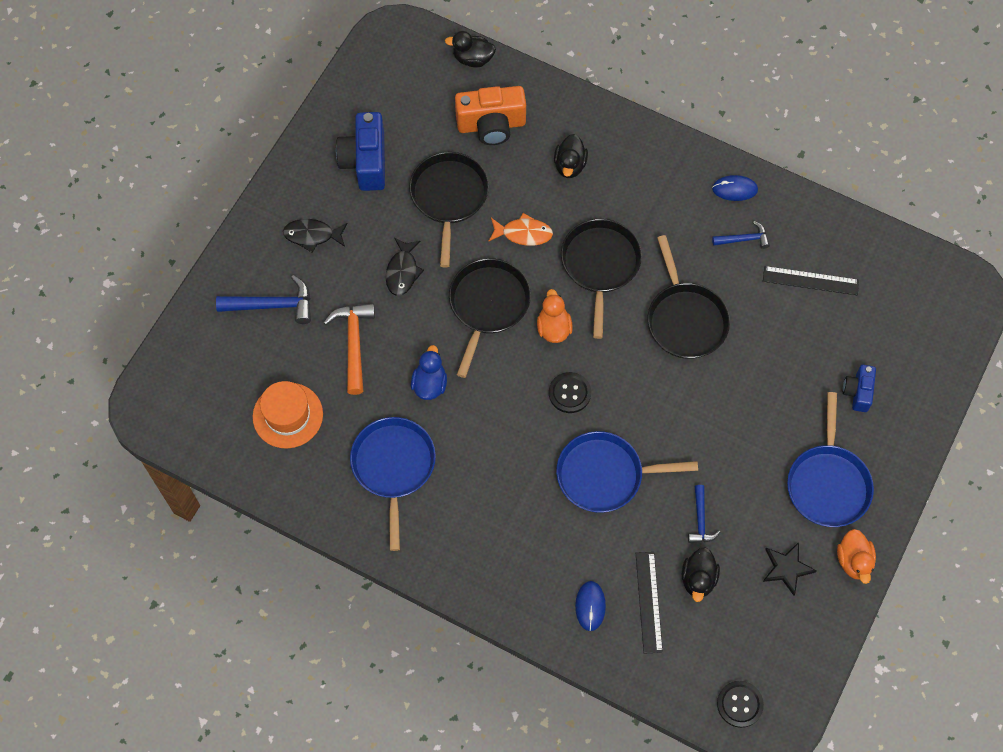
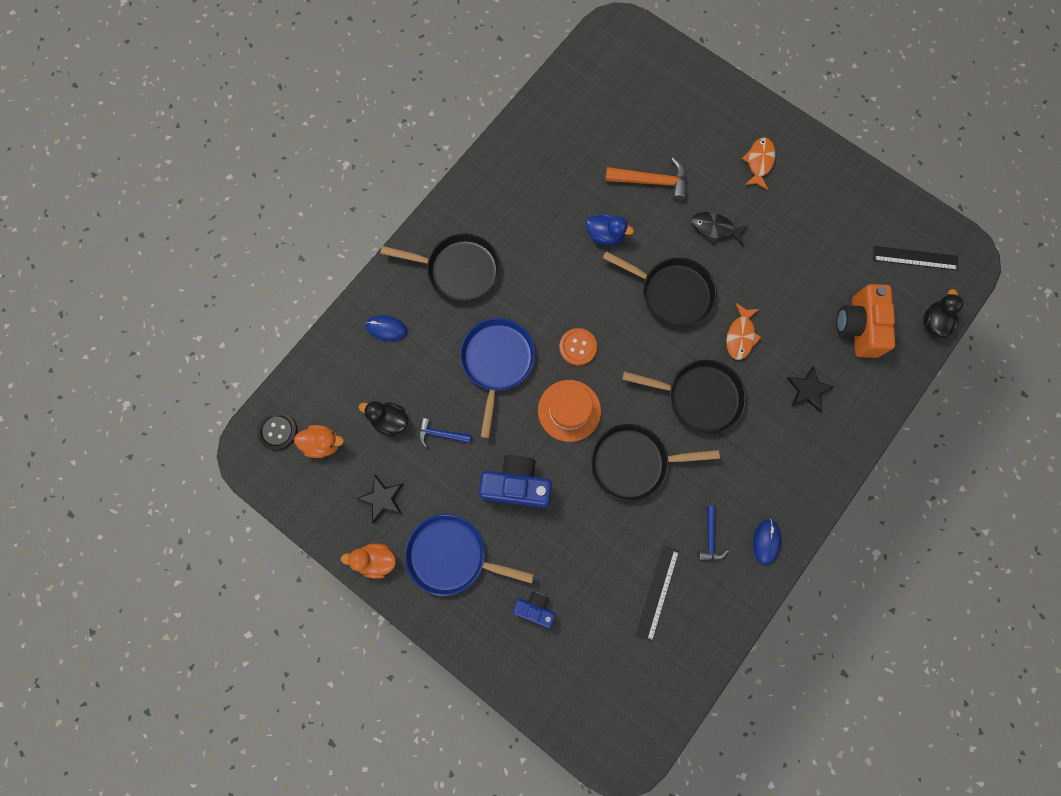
camera: 100 degrees right, 10 degrees up
(272, 305) = (696, 125): blue hammer -> none
(288, 415) = (595, 125): orange hat -> orange hat (569, 410)
(312, 235) = (759, 162): black fish -> orange fish
(365, 162) = (829, 214): blue camera -> blue camera (516, 485)
(393, 467) = (536, 197): blue pan -> none
(449, 197) = (785, 278): black pan -> black pan (459, 270)
(553, 328) = (642, 345): orange duck -> orange duck (323, 443)
(569, 393) = (578, 347): black button -> orange button
(570, 165) = (808, 390): black duck -> black star
(649, 602) = (379, 376): black ruler -> black ruler (915, 258)

